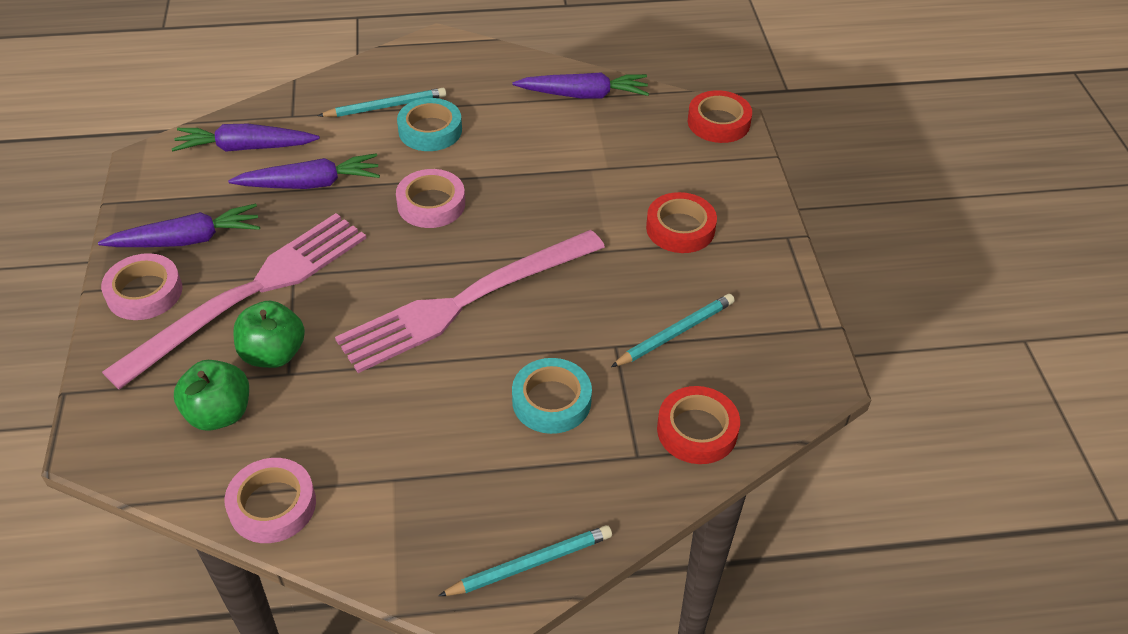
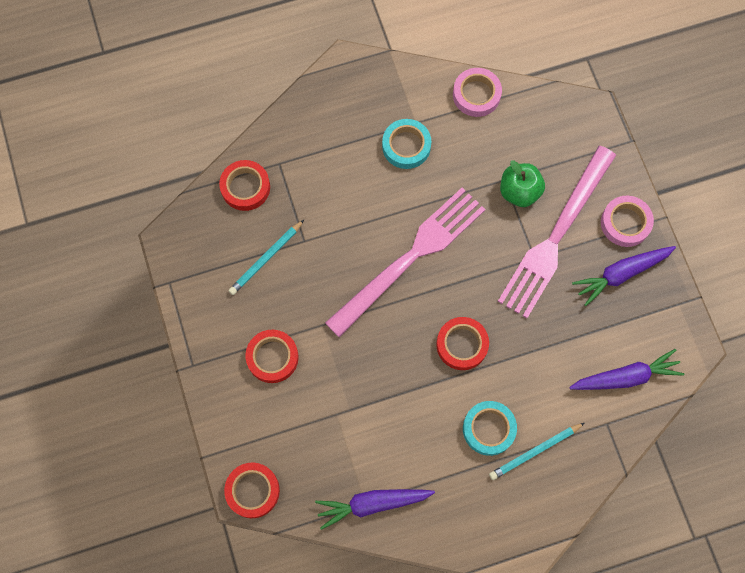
camera: 170 degrees right, 25 degrees up
(219, 413) = (532, 144): green apple -> none
(310, 184) = (559, 347): purple carrot -> none
(431, 204) = (462, 345): pink tape -> red tape
(530, 564) = (327, 88): turquoise pencil -> none
(551, 401) = (337, 191): turquoise tape -> turquoise tape (406, 146)

